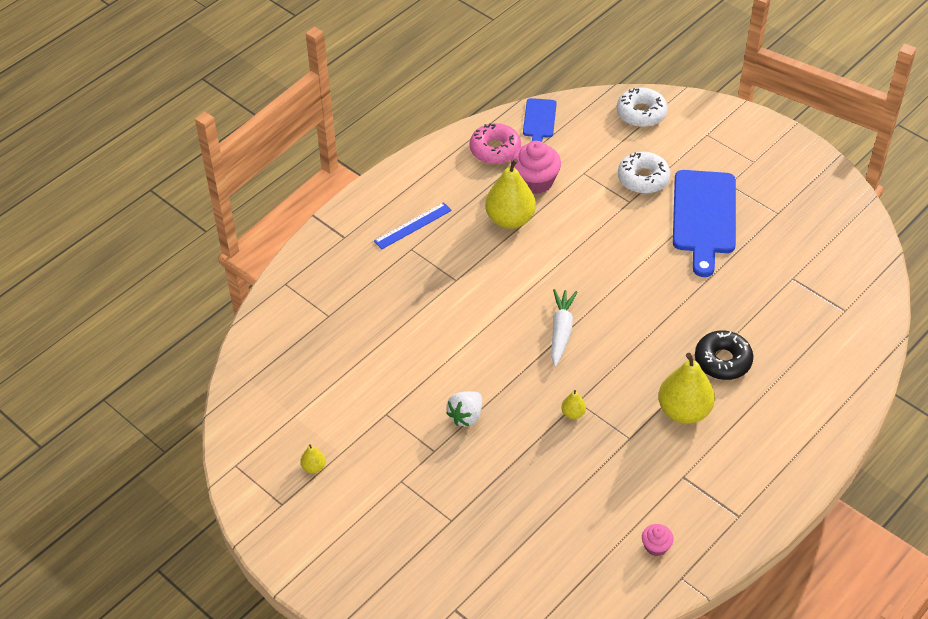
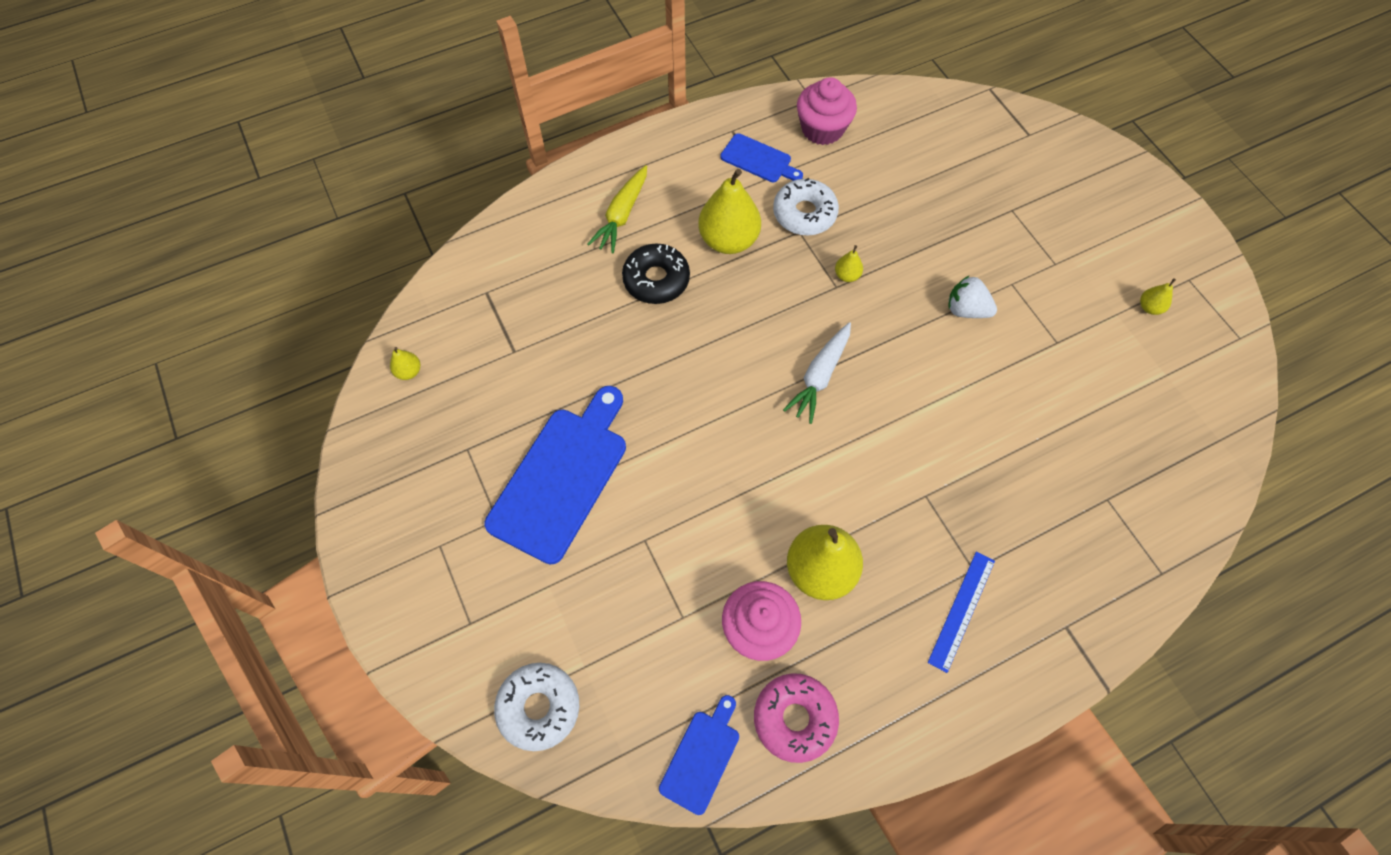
camera: 160 degrees left, 15 degrees up
(413, 226) = (961, 610): blue ruler -> blue ruler turned 45 degrees counterclockwise
(466, 416) = (966, 310): white strawberry -> white strawberry turned 120 degrees counterclockwise
(643, 178) = (605, 573): white donut -> white donut (804, 214)
(656, 546) = (822, 129): pink cupcake -> pink cupcake, size x1.90
(698, 494) = (758, 160): none -> blue cutting board
(784, 403) = (622, 215): none -> yellow carrot
(854, 243) = (409, 371): none -> yellow pear

